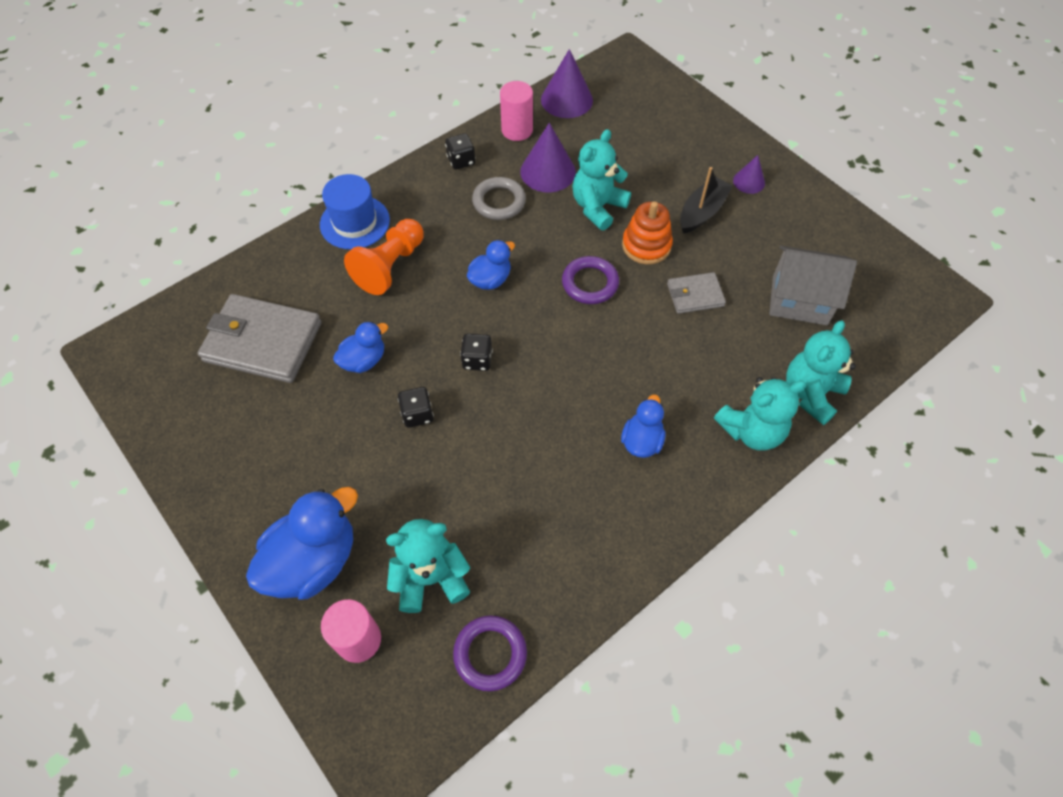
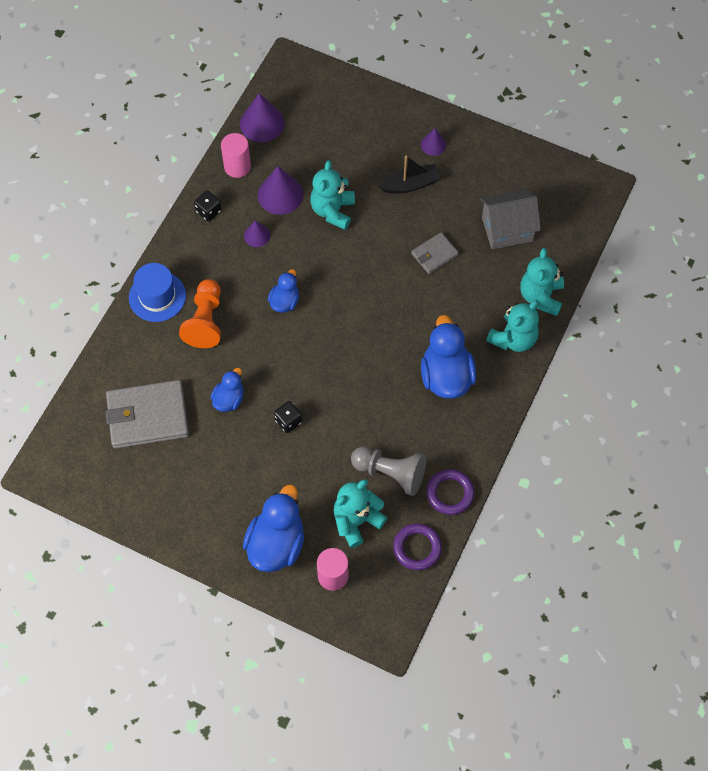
camera: 25 degrees left, 5 degrees up
(477, 360) = (308, 365): black dice -> none
(499, 202) = (257, 235): grey ring -> purple cone
(508, 534) = (390, 473): none -> grey pawn
(590, 283) = (357, 275): purple ring -> purple ring (450, 493)
(642, 441) = (446, 376): blue duck -> blue duck, size x1.79
(646, 245) = (383, 228): orange stacking toy -> none
(702, 212) = (410, 184): black boat -> black boat turned 60 degrees clockwise

